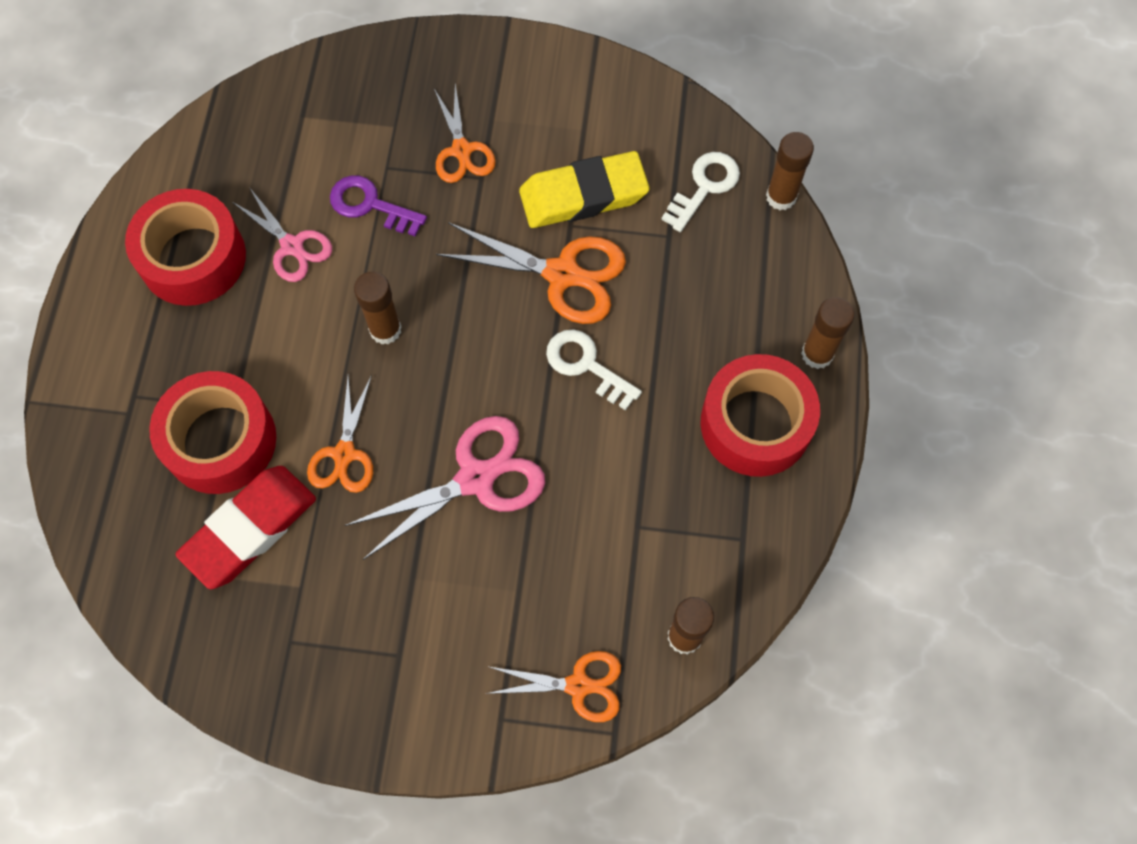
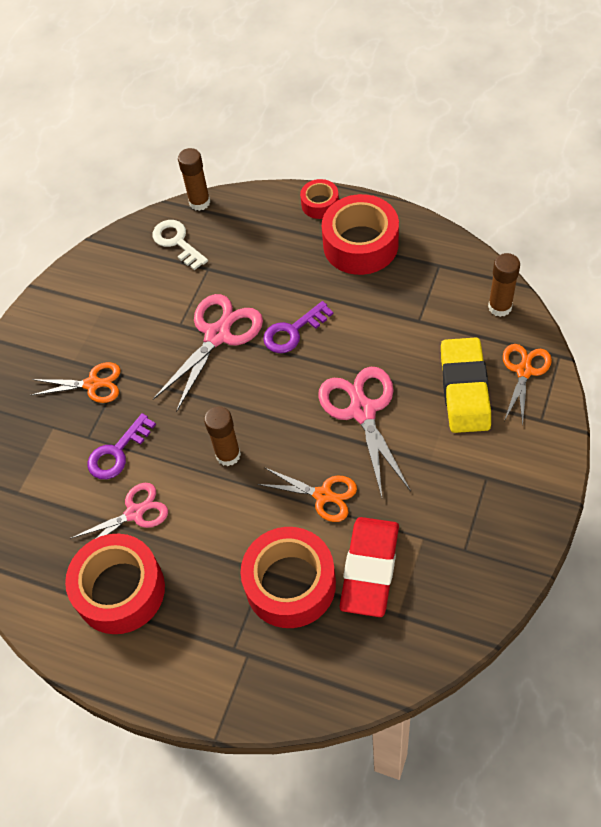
camera: 70 degrees left, 10 degrees down
(250, 529) = (370, 569): red eraser -> red eraser turned 45 degrees clockwise
(562, 274) = (218, 335): orange scissors -> pink scissors
(583, 195) = (158, 313): yellow eraser -> yellow eraser (464, 389)
(586, 365) = (293, 331): white key -> purple key
(817, 354) = (320, 204): brown glue stick -> red tape

